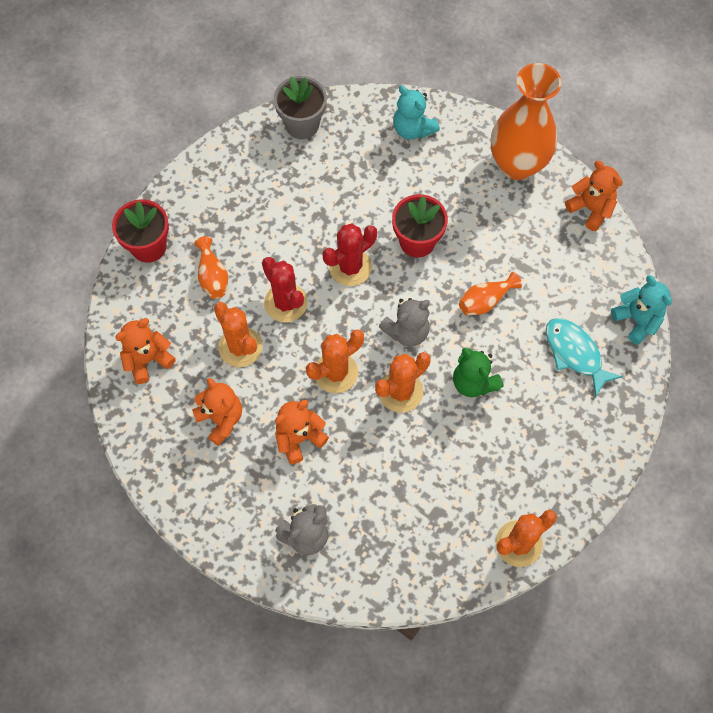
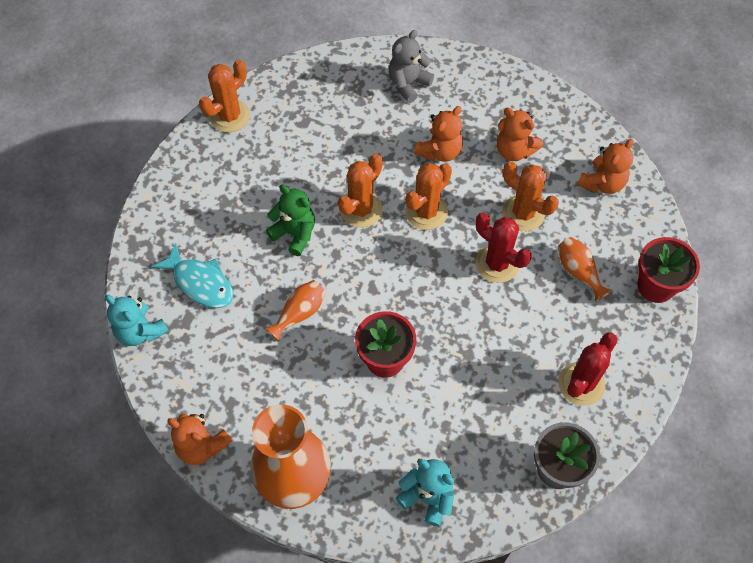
camera: 165 degrees right, 5 degrees down
(350, 267) = (446, 314): red cactus -> red cactus (581, 384)
(407, 331) = (370, 265): grey teddy bear -> none

